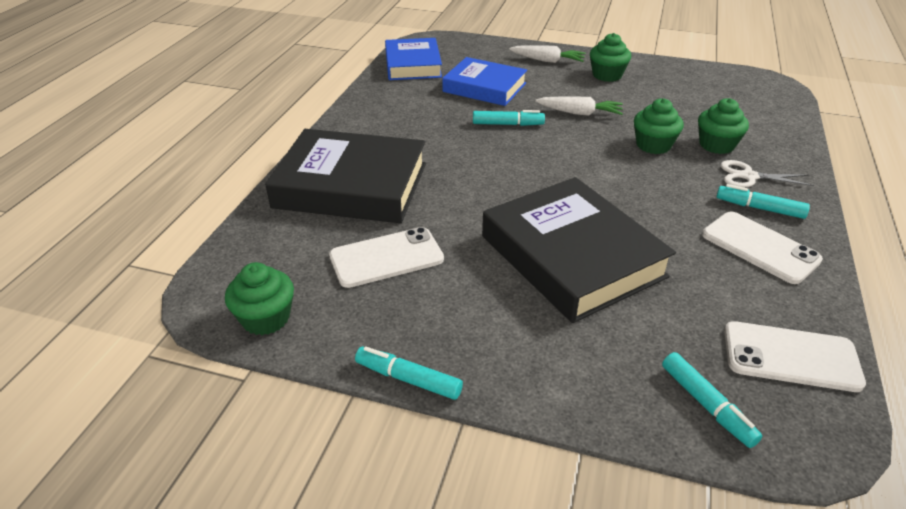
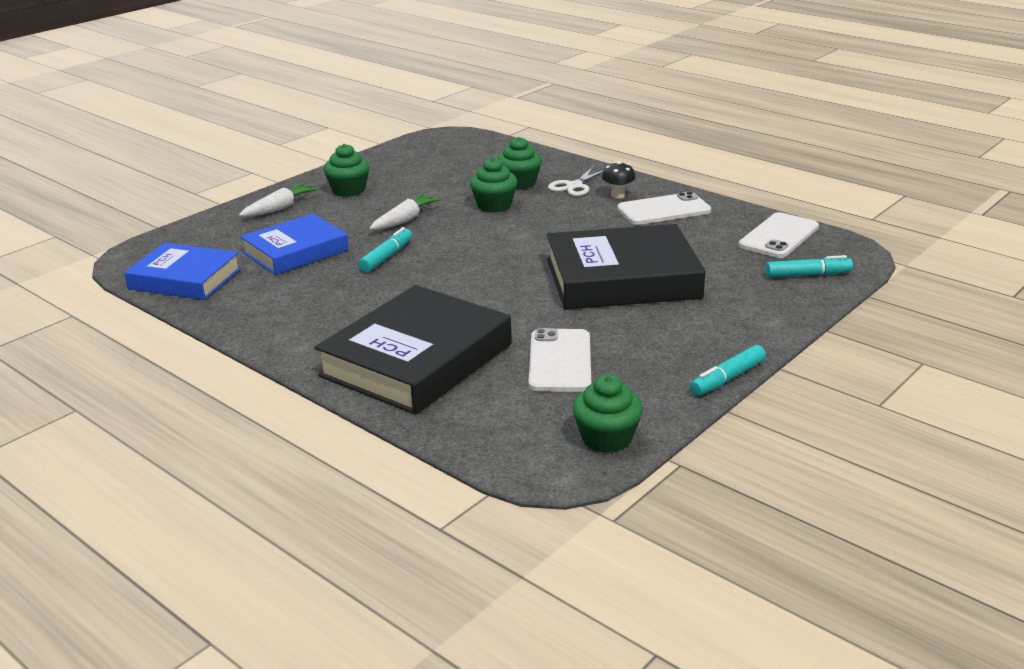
camera: 65 degrees left, 10 degrees down
(759, 208) = (618, 195): turquoise marker -> black mushroom

